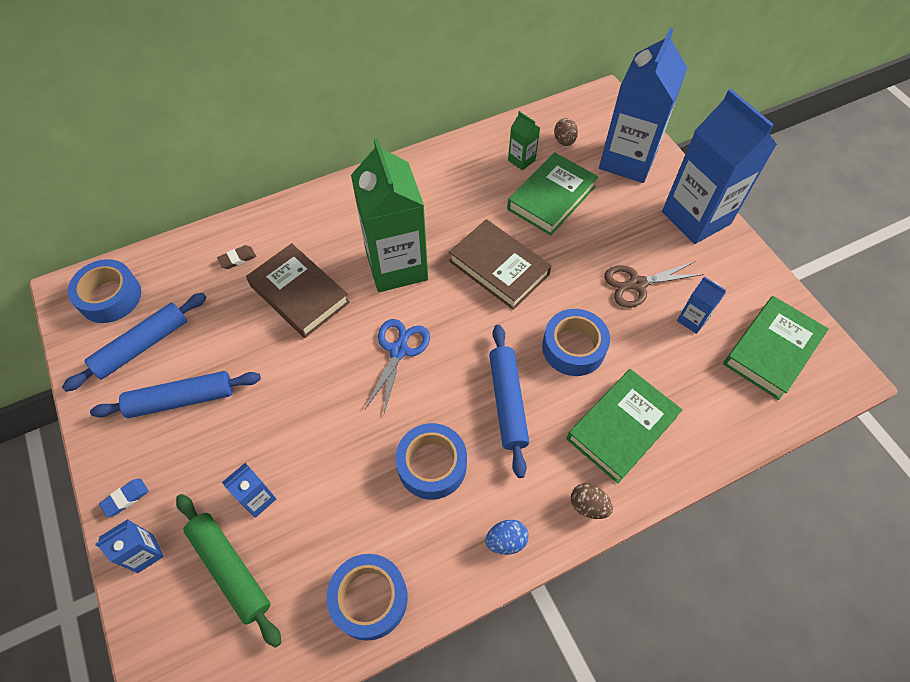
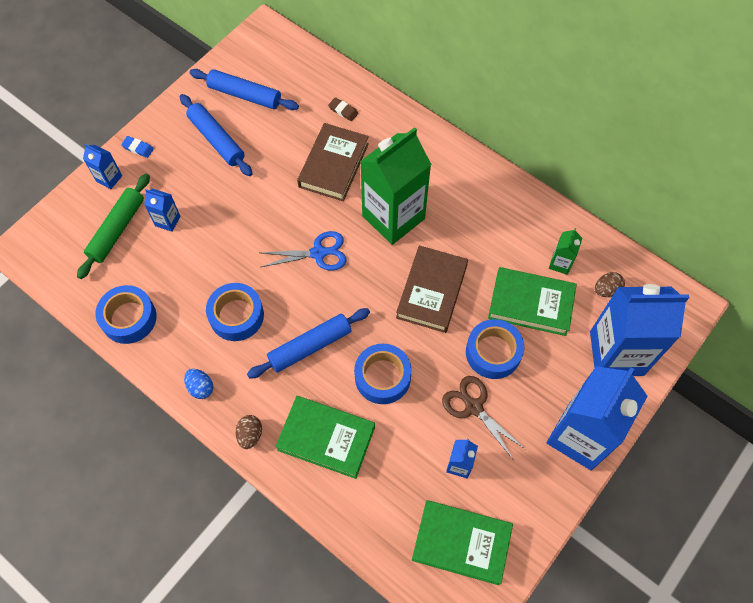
camera: 65 degrees right, 5 degrees up
(110, 297) = (272, 55): blue tape -> blue tape (493, 352)

